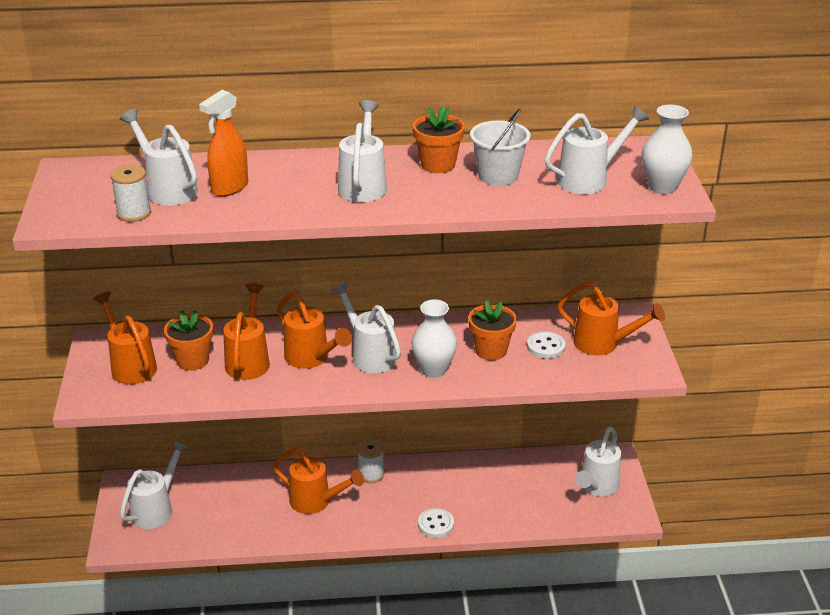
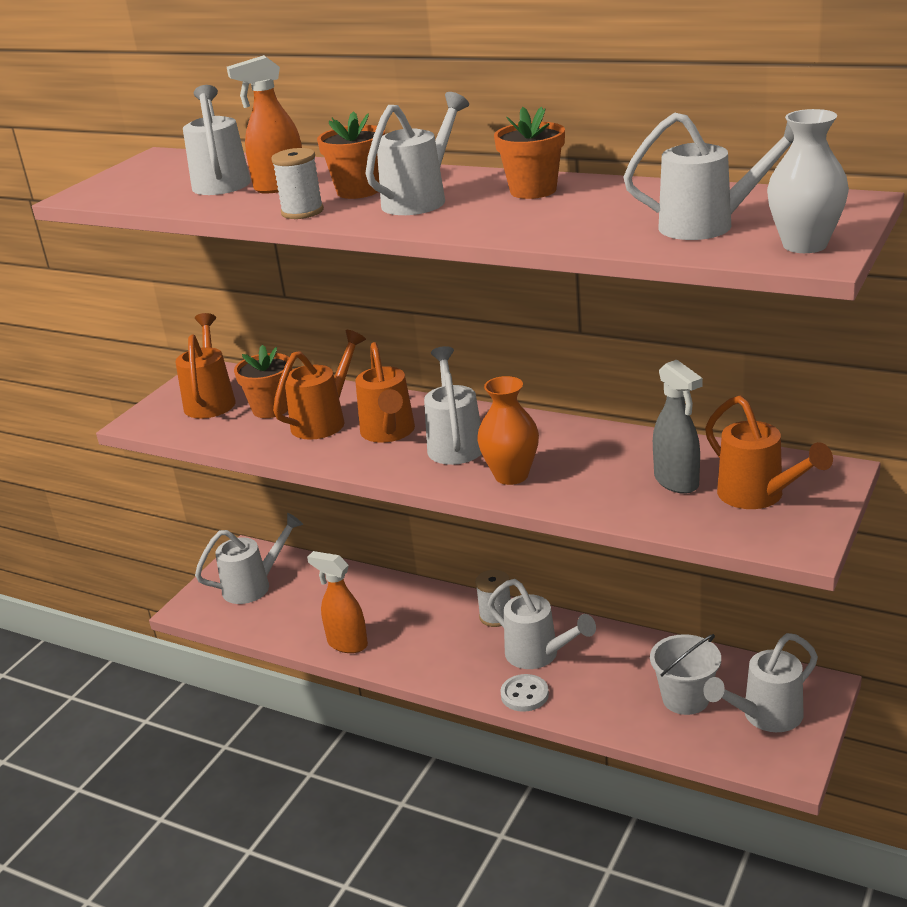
camera: 35 degrees right, 5 degrees down
(134, 213) = (161, 197): white spool -> white spool (302, 212)
(274, 530) = (347, 643): none -> orange spray bottle
(316, 501) = (413, 627): orange watering can -> none
(423, 493) = (538, 655): none -> white watering can
(433, 370) = (511, 475): white vase -> orange vase
(491, 350) = (601, 471): orange flower pot -> orange flower pot (358, 191)
(498, 176) = (592, 208): white bucket -> white bucket (685, 698)
(546, 346) = (676, 482): white button -> grey spray bottle

